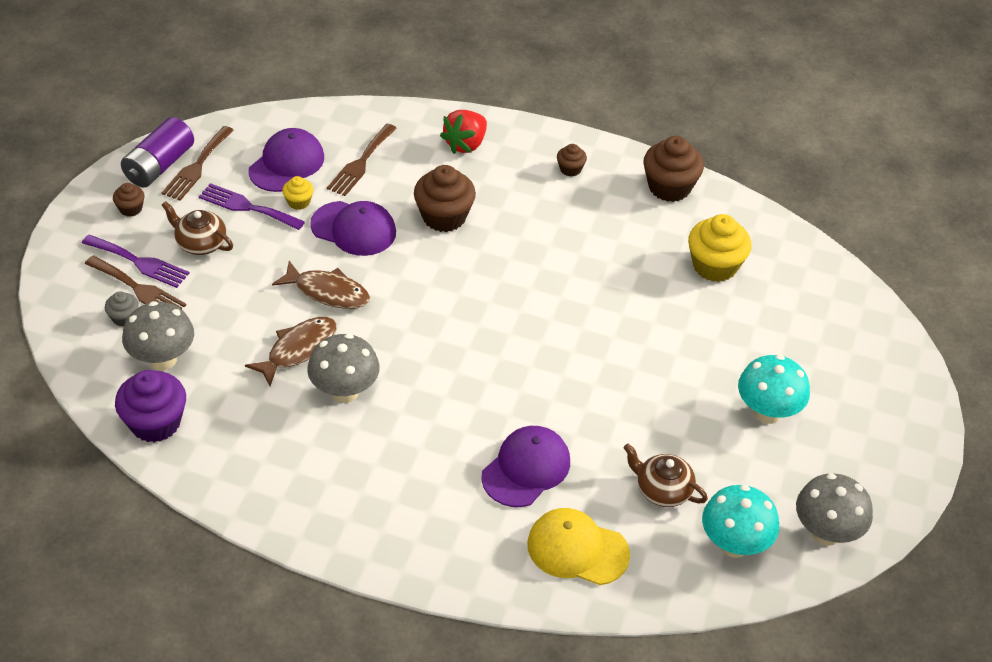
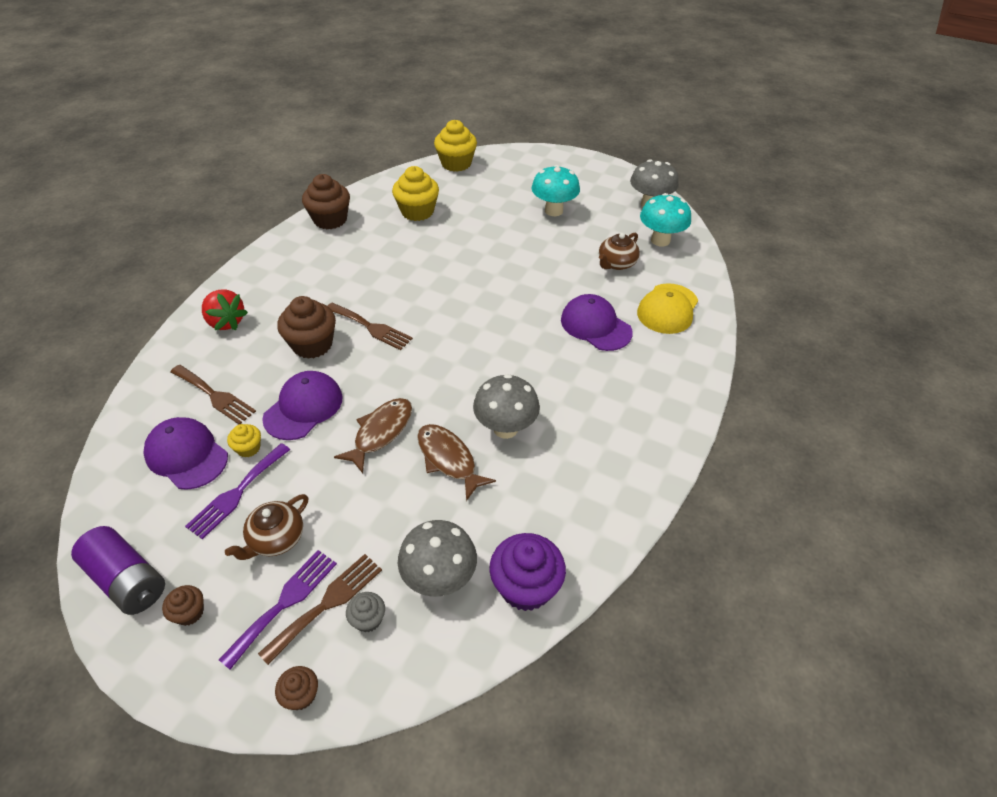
camera: 80 degrees left, 0 degrees up
(197, 166) = (148, 539): brown fork -> brown fork (370, 327)
(570, 169) = (287, 265): brown cupcake -> brown cupcake (301, 695)
(848, 291) = (456, 163): none -> yellow cupcake

